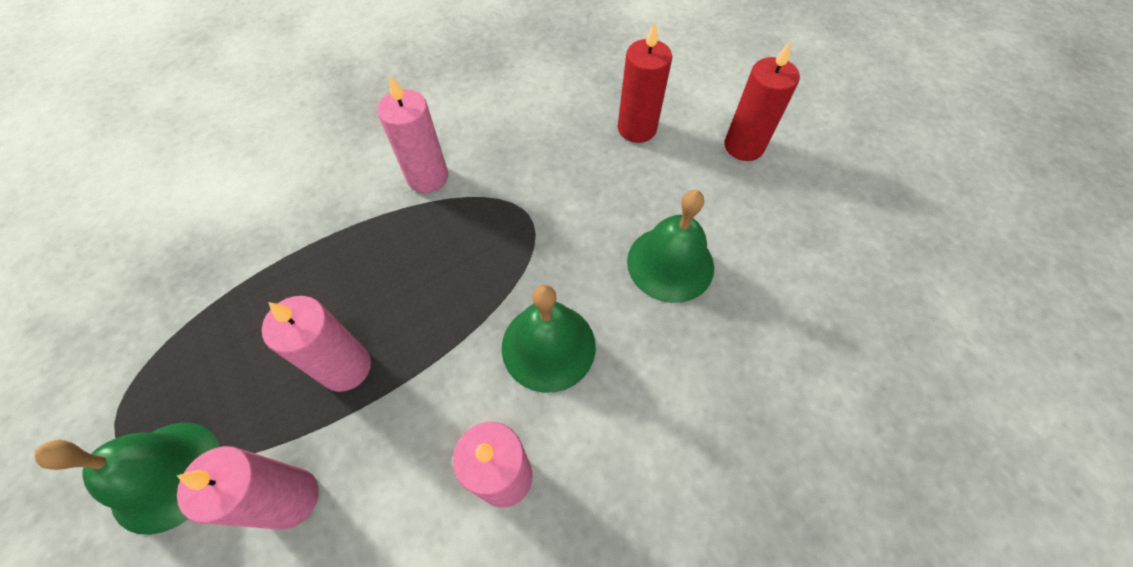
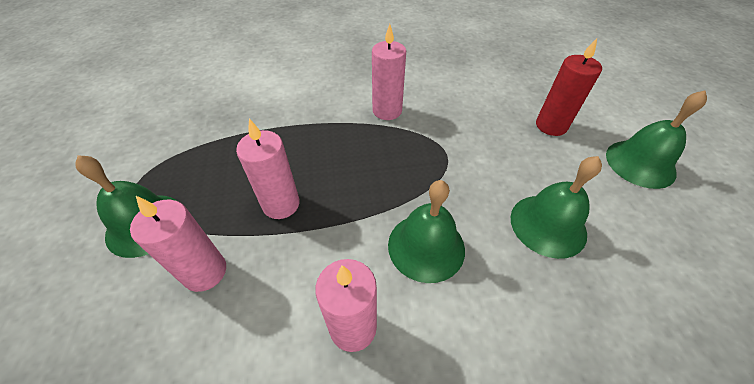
camera: 25 degrees right, 10 degrees down
(744, 146) = (640, 163): red candle -> green bell

